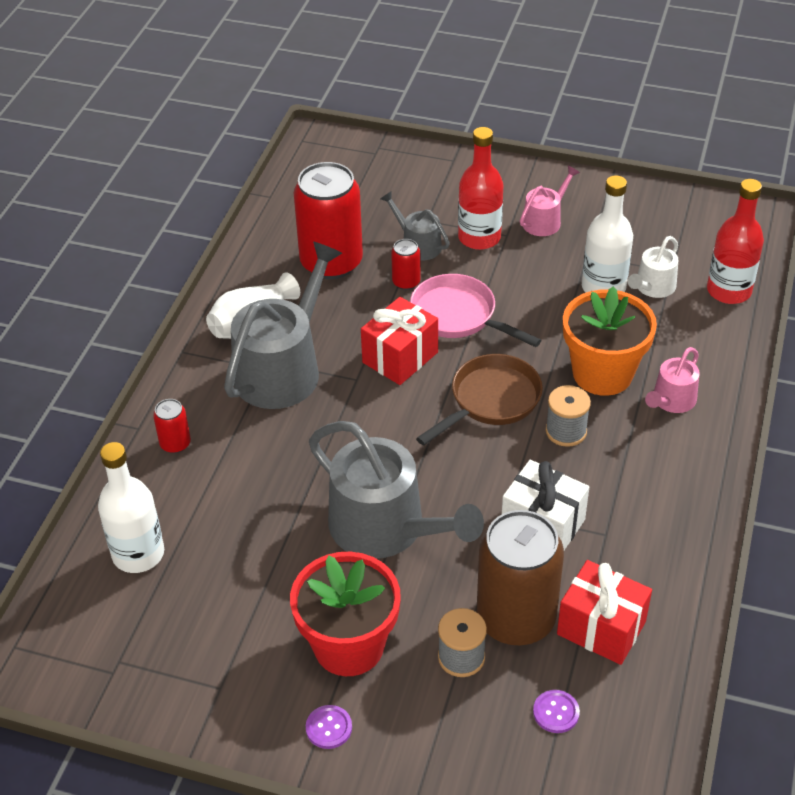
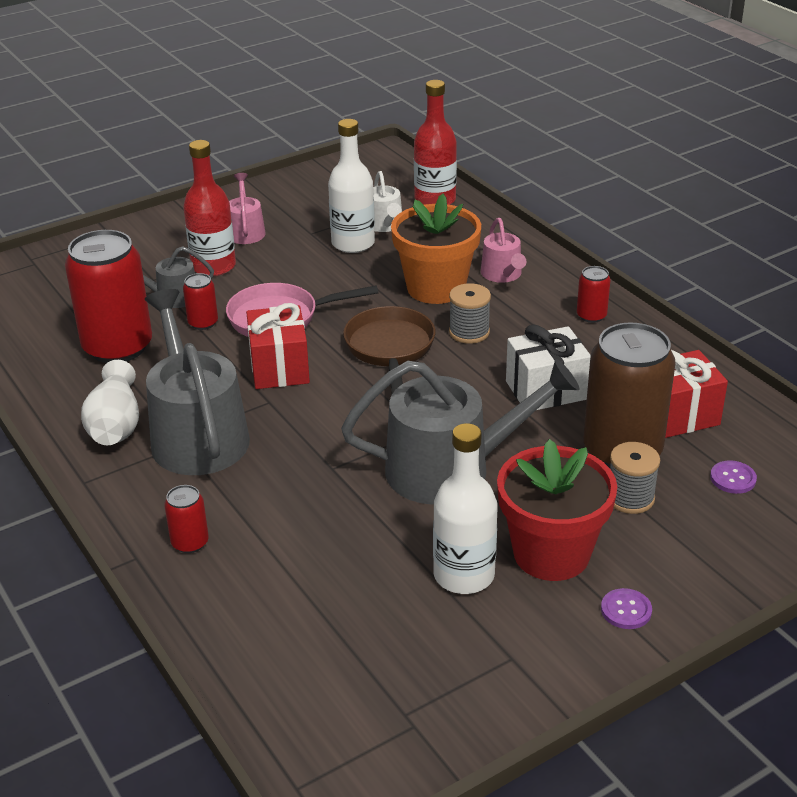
camera: 50 degrees left, 10 degrees down
(138, 554) = (291, 634): white bottle -> white bottle (464, 575)
(680, 492) = (591, 316): none -> red can

